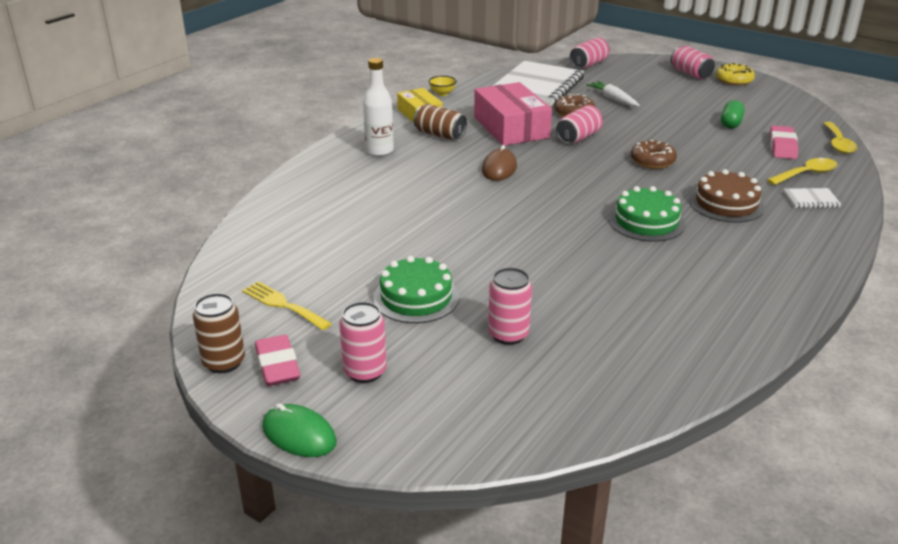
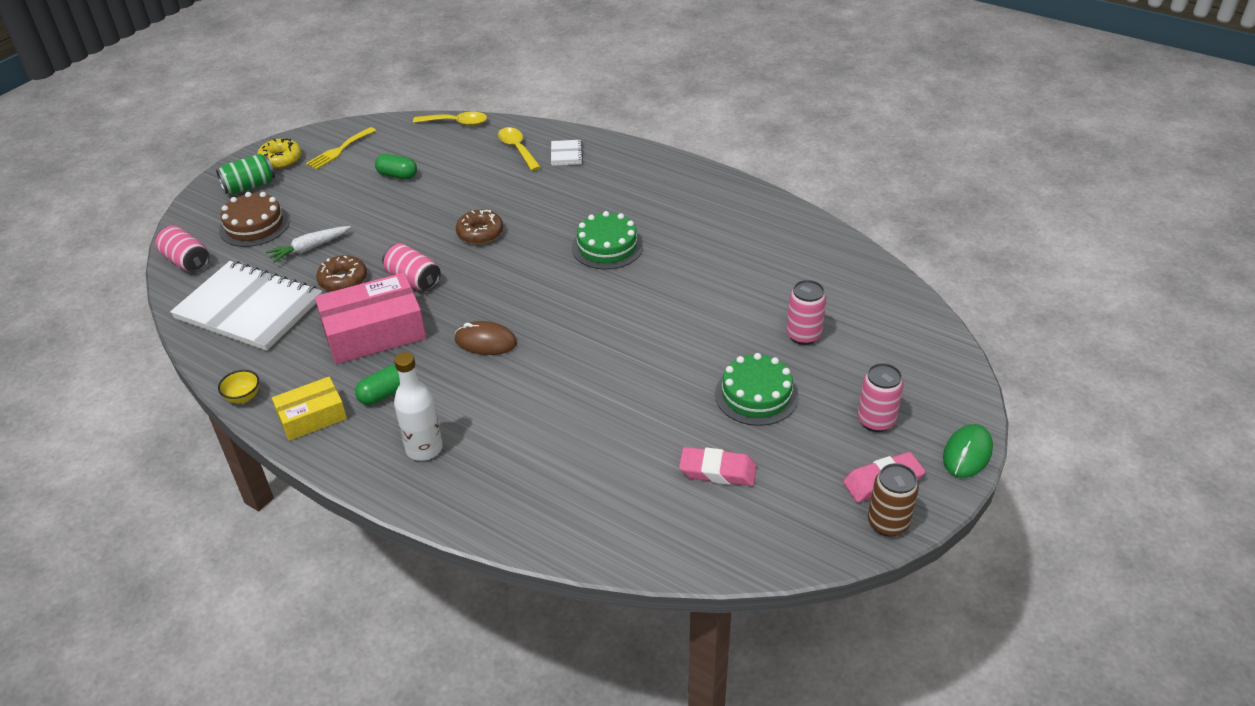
camera: 90 degrees left, 10 degrees up
(283, 305) = (784, 493): yellow fork -> yellow fork (339, 150)
(440, 135) = (384, 394): brown can -> green capsule
(690, 74) = (249, 186): pink can -> green can
(726, 204) = (573, 199): brown cake -> brown cake (254, 225)
(782, 147) = (458, 153): pink eraser -> pink eraser (717, 471)

